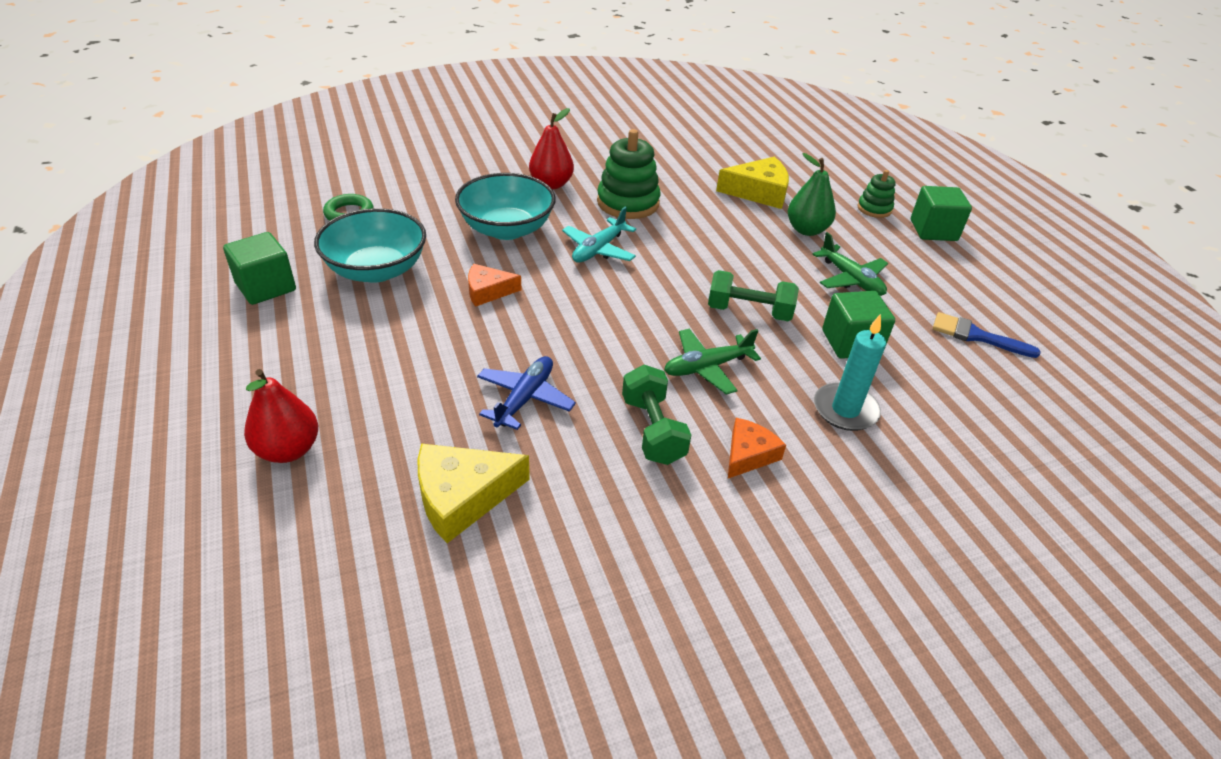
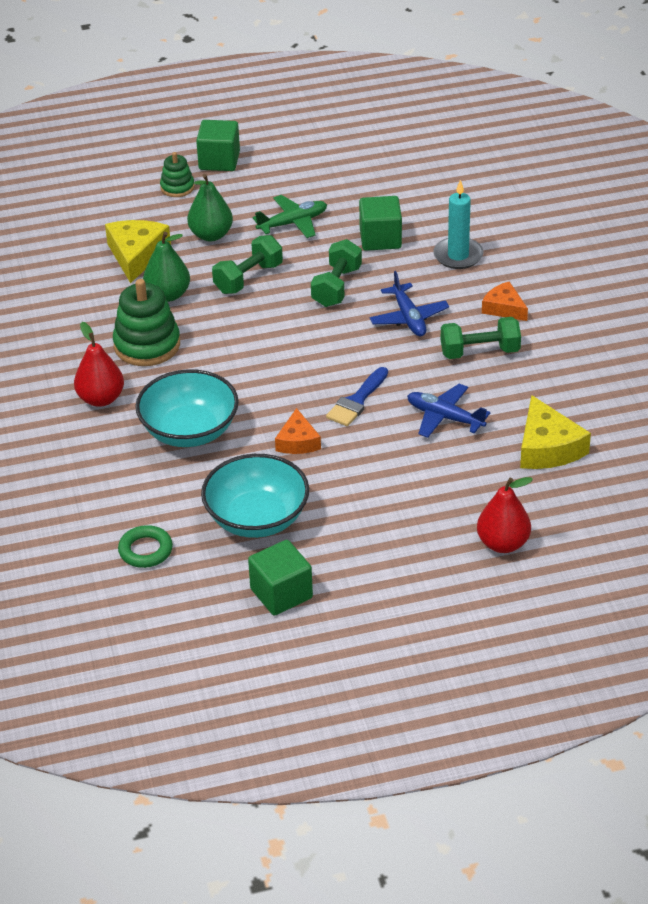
camera: 80 degrees left, 0 degrees up
(598, 250) = (233, 369): turquoise plane -> none
(704, 210) = (168, 295): none -> green pear
(707, 367) = (409, 318): green plane -> blue plane
(744, 254) = (248, 278): none -> green dumbbell
(976, 336) = (374, 174): blue brush -> blue brush (357, 401)

